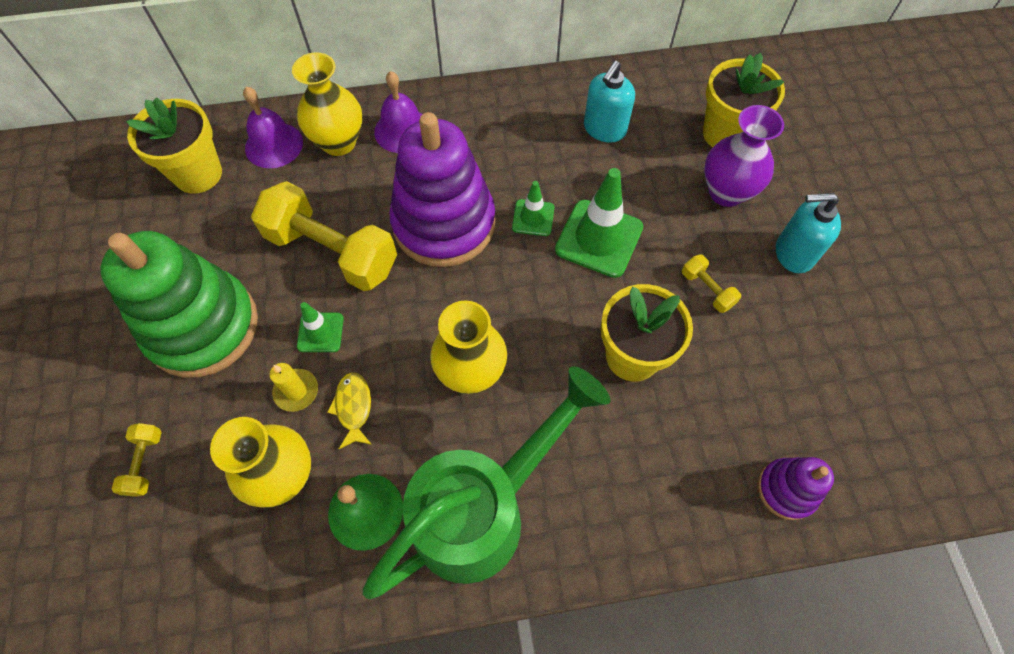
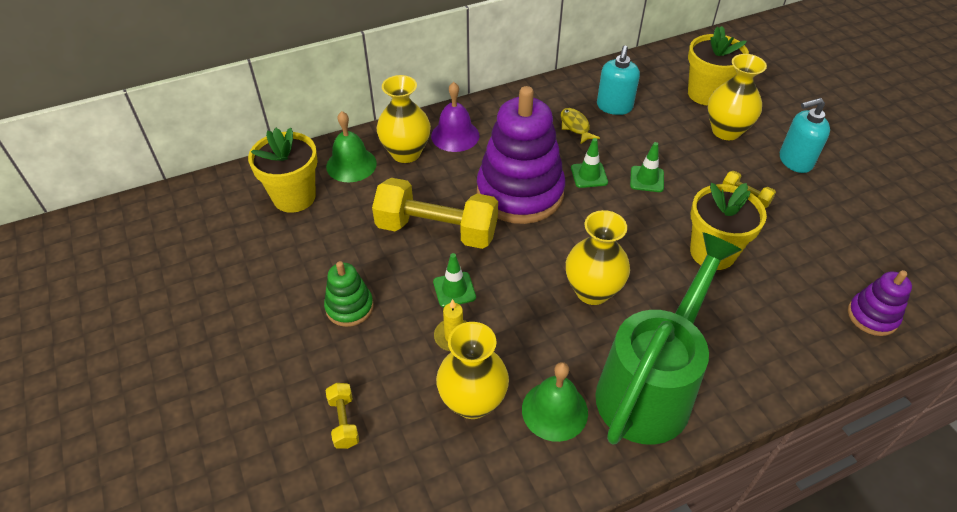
camera: 15 degrees left, 15 degrees down
(202, 327) = (349, 307): green stacking toy -> green stacking toy, size x0.48
(274, 145) = (351, 164): purple bell -> green bell
(353, 408) = (508, 337): yellow fish -> yellow fish (575, 126)
(599, 238) = (647, 179): green traffic cone -> green traffic cone, size x0.55
(726, 192) = (726, 131): purple vase -> yellow vase

